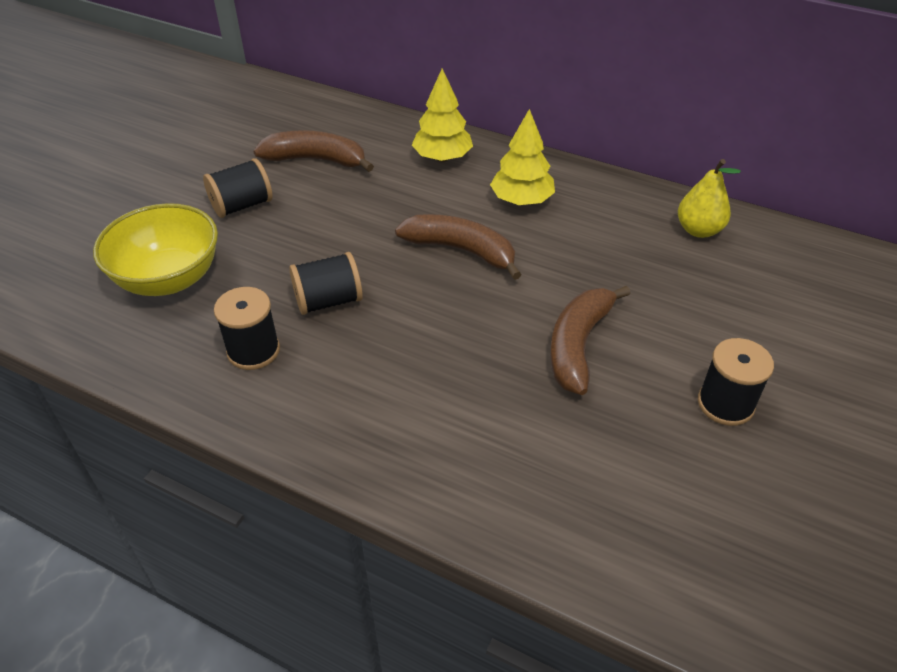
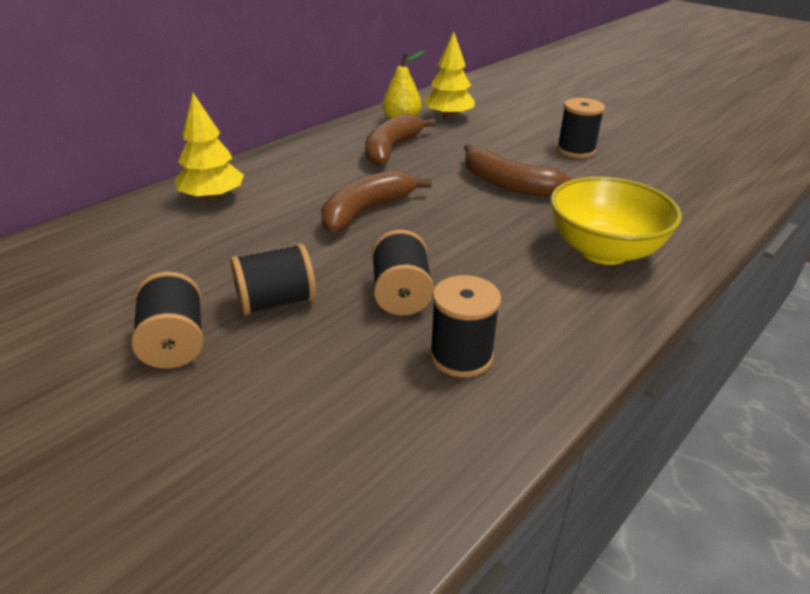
camera: 75 degrees left, 10 degrees down
(169, 279) = (288, 425): yellow bowl -> yellow bowl (603, 251)
(300, 236) = (276, 302): none -> black spool
(316, 160) = (133, 274): brown banana -> brown banana (391, 149)
(521, 200) = (315, 173): yellow tree -> yellow tree (448, 117)

